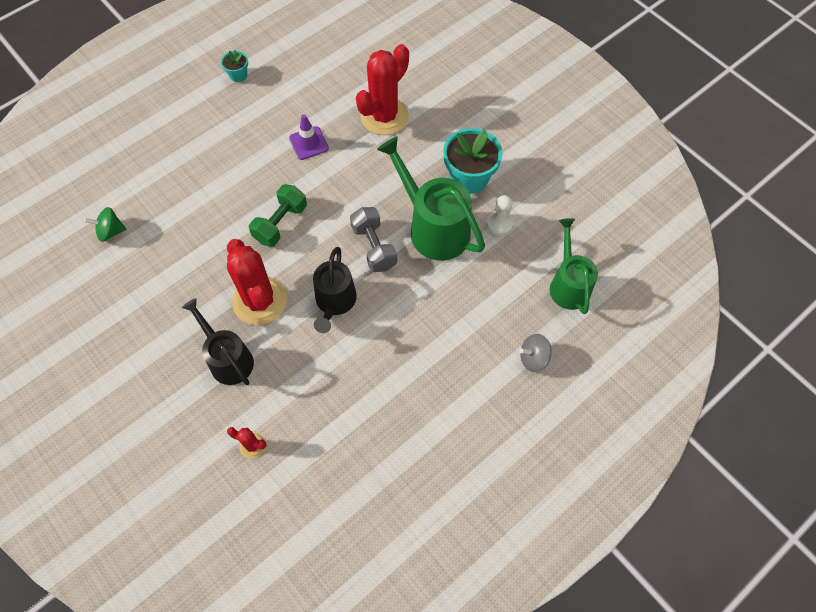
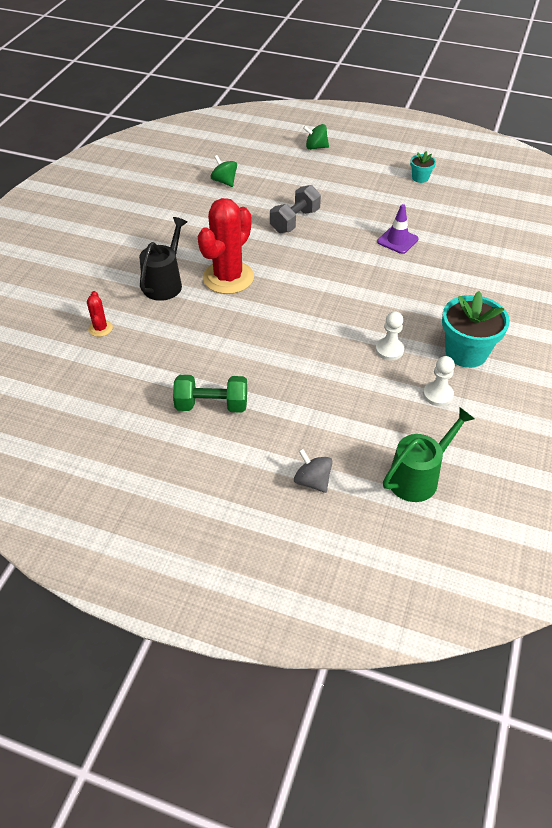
camera: 60 degrees right, 15 degrees down
(122, 126) = (316, 147): none -> green spinning top
(280, 223) = (307, 258): green dumbbell -> green dumbbell (212, 405)
(335, 302) = (261, 320): black watering can -> none
(374, 247) = (334, 320): grey dumbbell -> grey dumbbell (295, 221)
(384, 116) = (471, 271): red cactus -> none
(433, 227) = (389, 350): green watering can -> white pawn

